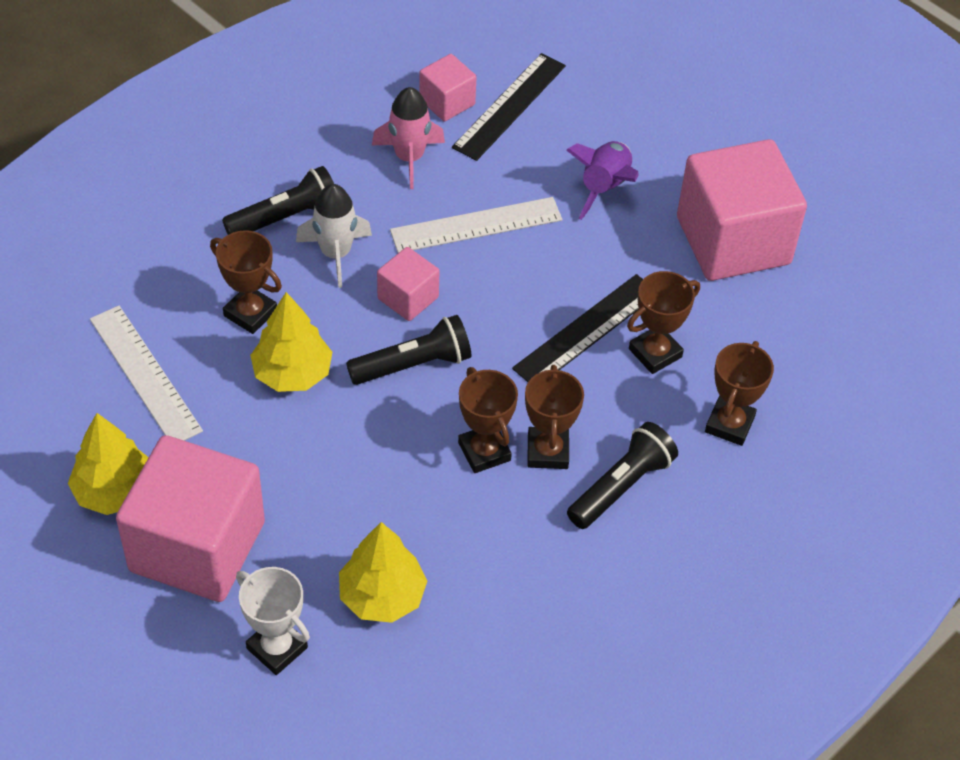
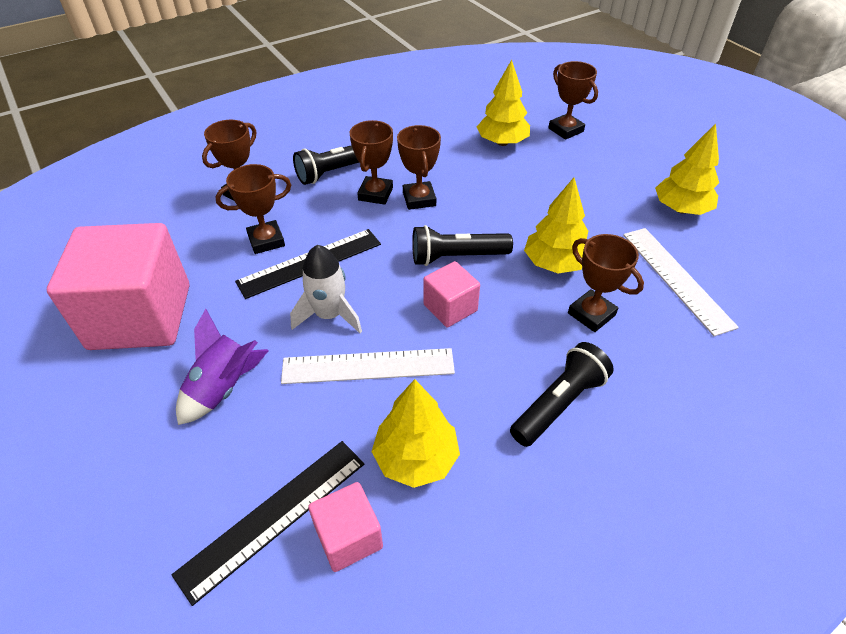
camera: 165 degrees left, 5 degrees down
(197, 546) = (618, 175): pink cube -> none
(277, 648) = (565, 130): white trophy -> brown trophy
(286, 217) = (559, 404): black flashlight -> black flashlight turned 150 degrees clockwise
(335, 254) = (510, 357): white rocket -> white rocket (329, 315)
(409, 158) = (416, 458): pink rocket -> yellow tree

